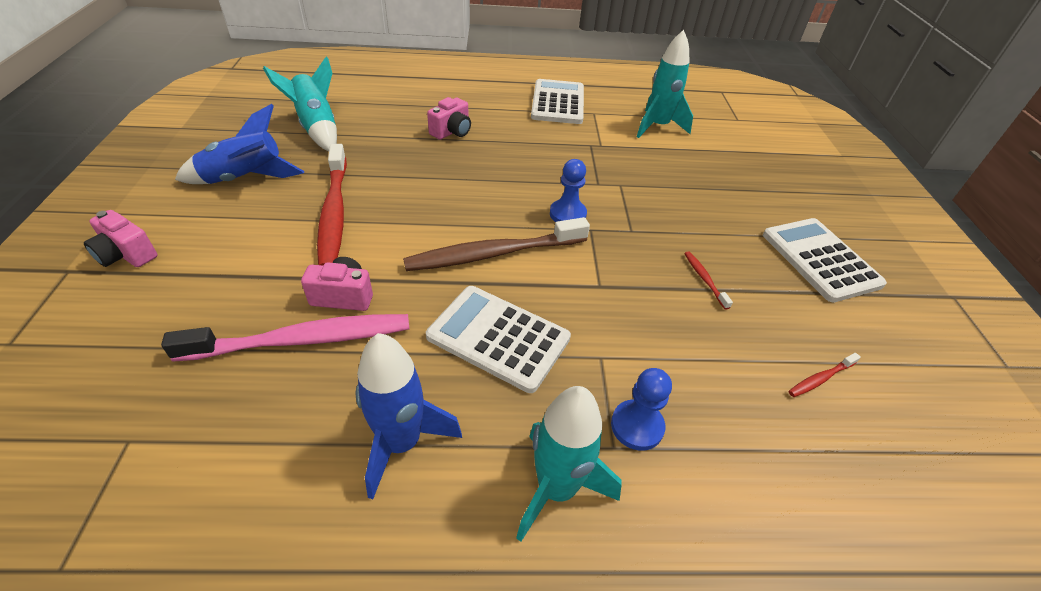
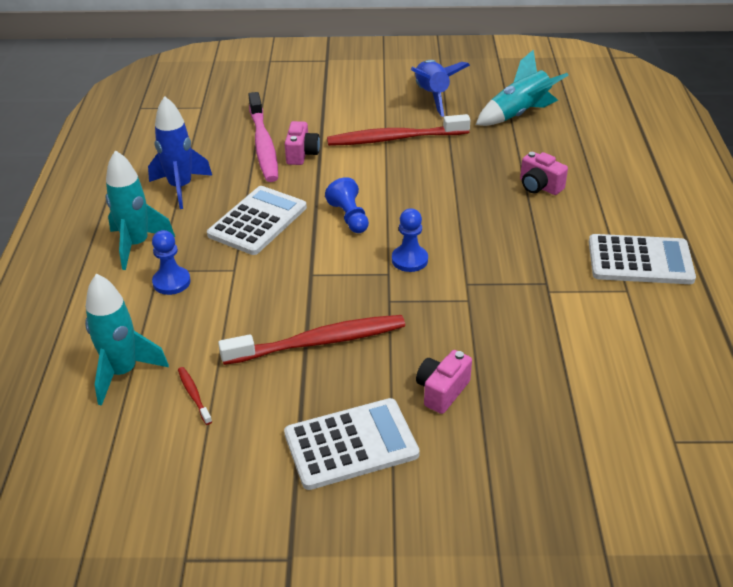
camera: 95 degrees right, 5 degrees down
(126, 255) = (341, 73): pink camera -> pink camera (442, 391)
(494, 254) = (349, 217): brown toothbrush -> blue pawn
(657, 127) = (613, 346): turquoise rocket -> turquoise rocket (123, 372)
(704, 279) = (319, 342): red toothbrush -> red toothbrush, size x2.38

